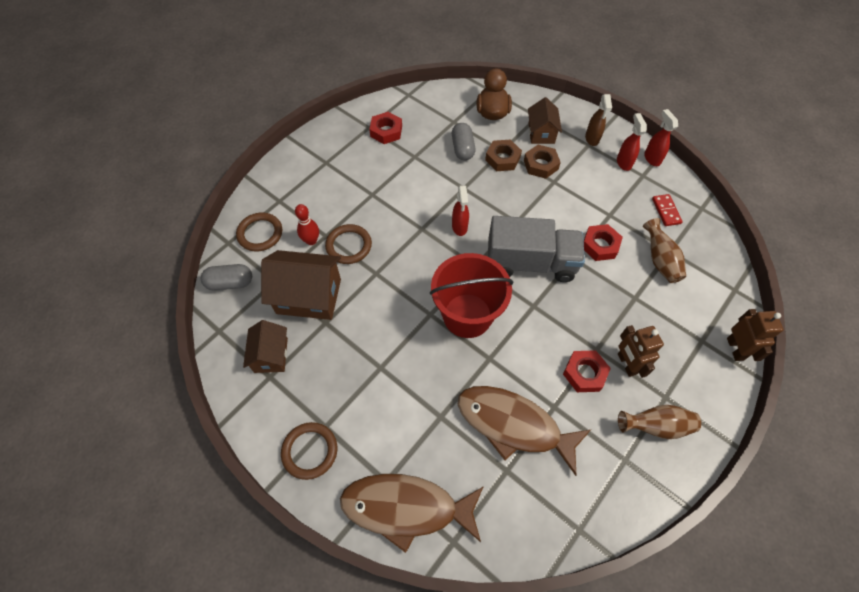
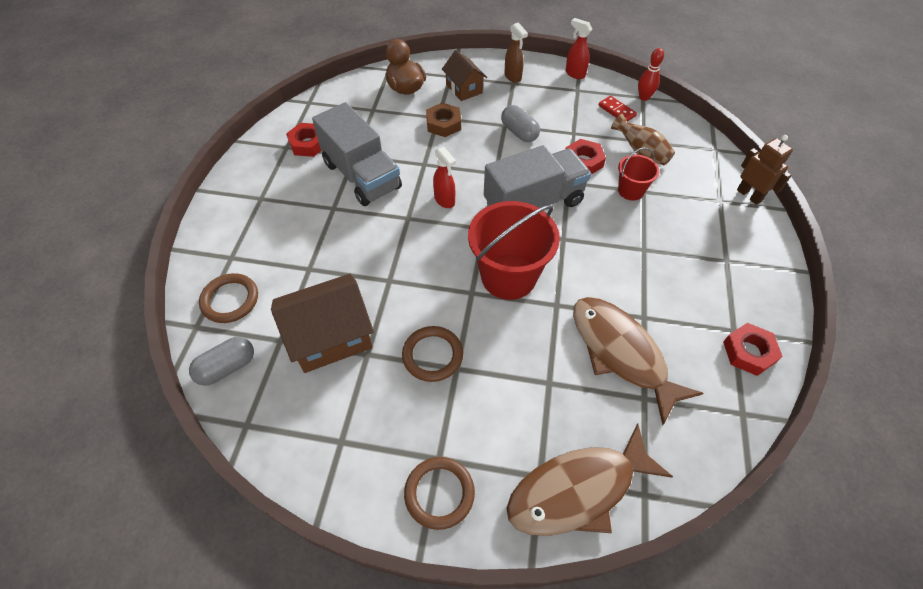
camera: 30 degrees left, 5 degrees down
(271, 355) = (327, 418): brown house -> none
(311, 241) = (296, 281): red bowling pin -> red bowling pin (644, 97)
(349, 246) = (341, 267): brown ring -> brown ring (432, 355)
(409, 176) = (362, 176): none -> grey truck
(462, 148) = (398, 130): grey capsule -> grey capsule (519, 132)
(514, 425) = (621, 353): brown fish -> brown fish turned 60 degrees clockwise
(541, 165) = (483, 115): brown nut -> none
(584, 373) = (648, 275): red nut -> red nut (748, 352)
(623, 162) = (554, 86): red spray bottle -> none
(624, 292) = (630, 191): none -> red bucket
(626, 364) = (676, 249): brown robot -> none
(656, 426) = (737, 289): brown vase -> none

